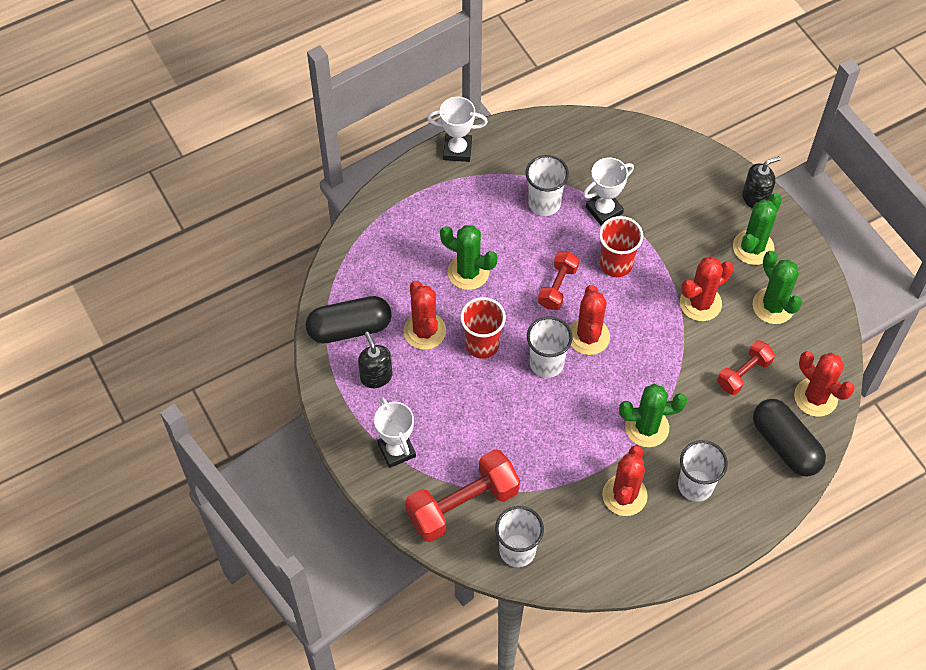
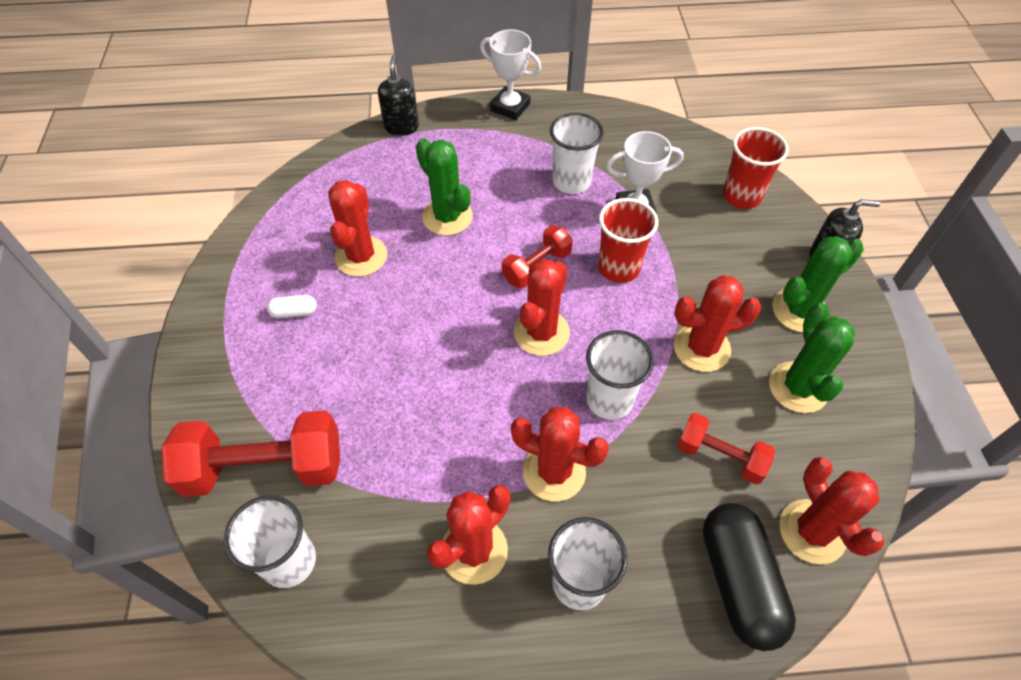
camera: 25 degrees right, 5 degrees down
(349, 328) = (287, 224): black capsule -> none
(376, 376) = (277, 282): black soap dispenser -> black soap dispenser (401, 127)
(396, 450) = (239, 369): white trophy -> none
(405, 394) = (294, 312): none -> white capsule
(482, 344) = (414, 293): red cup -> red cup (741, 196)
(546, 363) = (474, 343): white cup -> white cup (609, 400)
(647, 427) = (554, 471): green cactus -> red cactus
(743, 373) = (720, 456): red dumbbell -> red dumbbell turned 45 degrees clockwise

